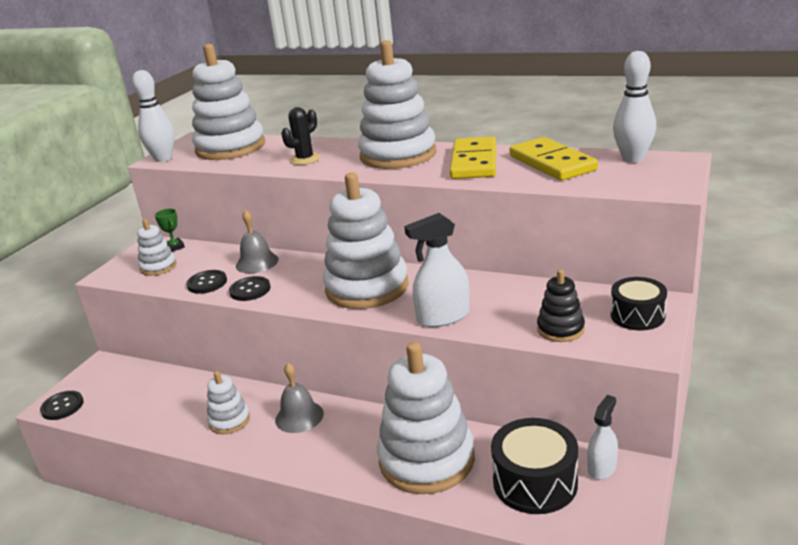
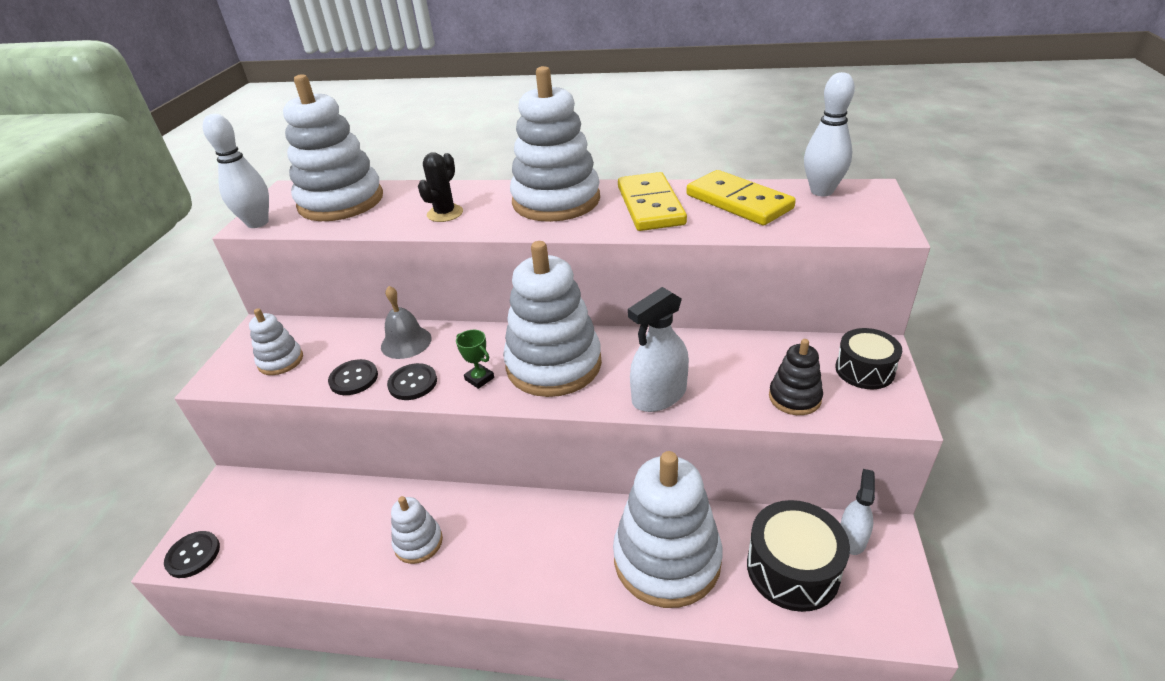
camera: 15 degrees left, 10 degrees up
(174, 247) = (292, 330): green trophy -> green trophy (479, 379)
(299, 416) = (500, 523): grey bell -> none

